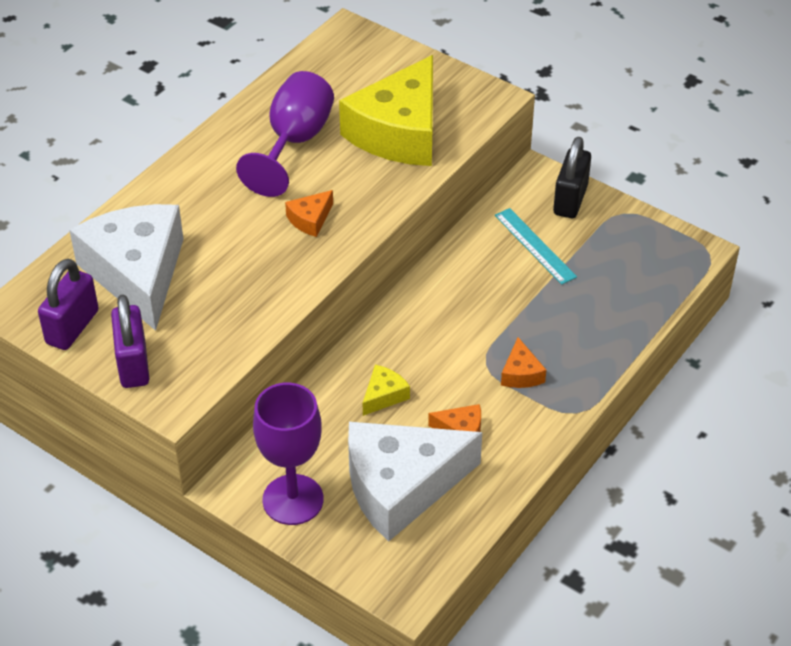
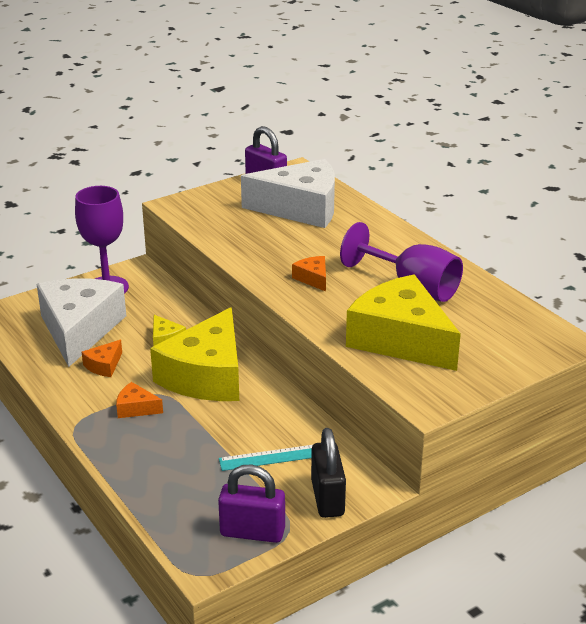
camera: 110 degrees right, 15 degrees down
(133, 364) = (217, 197): purple padlock -> purple padlock (252, 532)
(435, 336) = (206, 375): none -> yellow cheese
(570, 200) = (327, 498): black padlock -> black padlock turned 45 degrees clockwise

